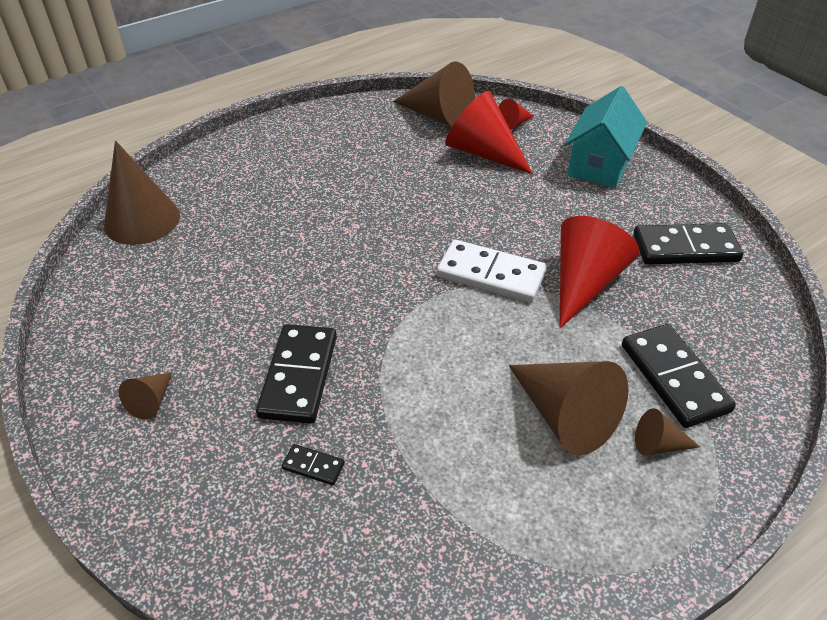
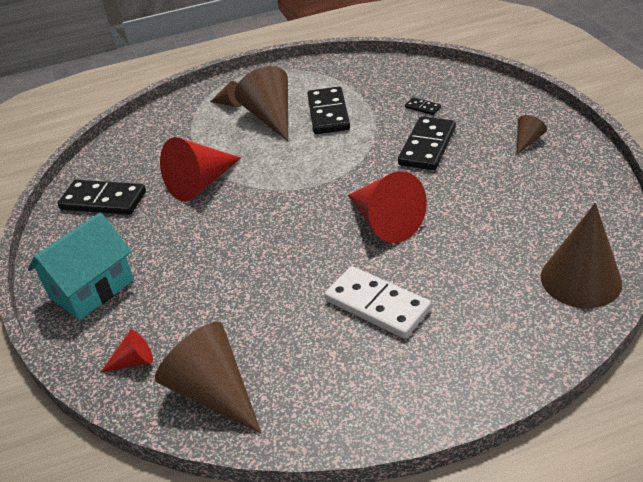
camera: 160 degrees left, 5 degrees down
(483, 152) = (196, 321): red cone -> red cone (384, 222)
(491, 274) = (265, 196): white domino -> white domino (377, 305)
(674, 378) = (193, 128): black domino -> black domino (328, 113)

